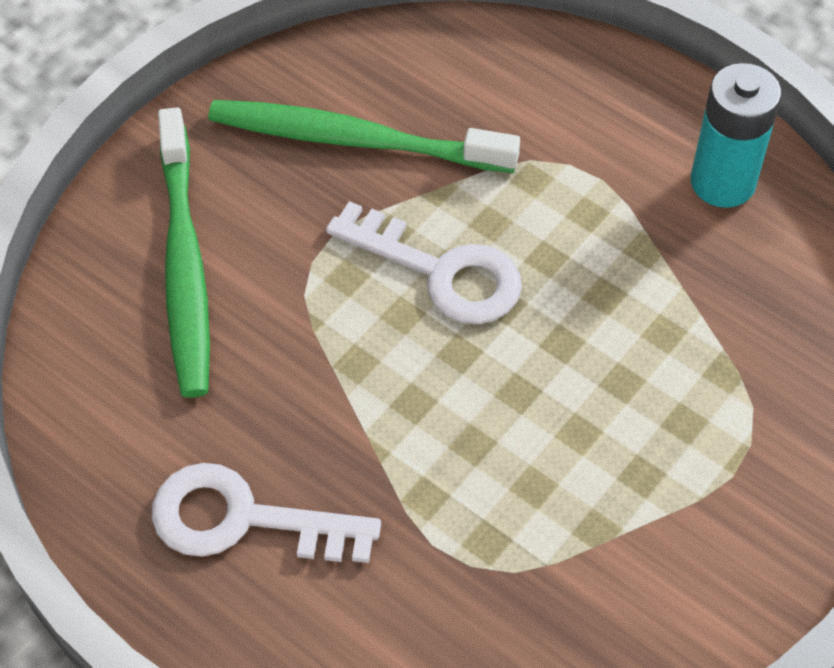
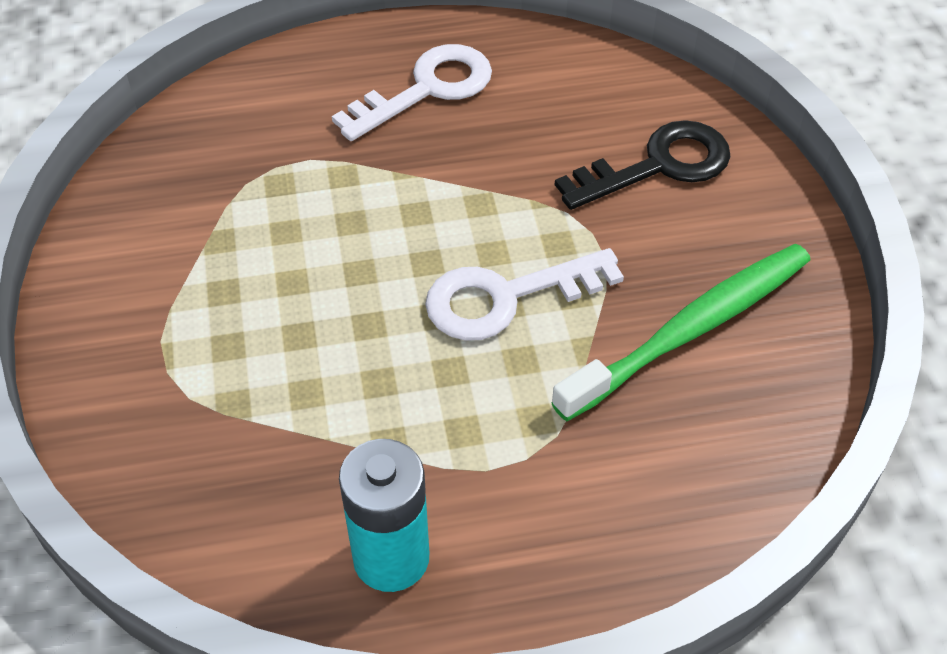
camera: 130 degrees right, 5 degrees down
(184, 265) = (658, 165): green toothbrush -> black key

